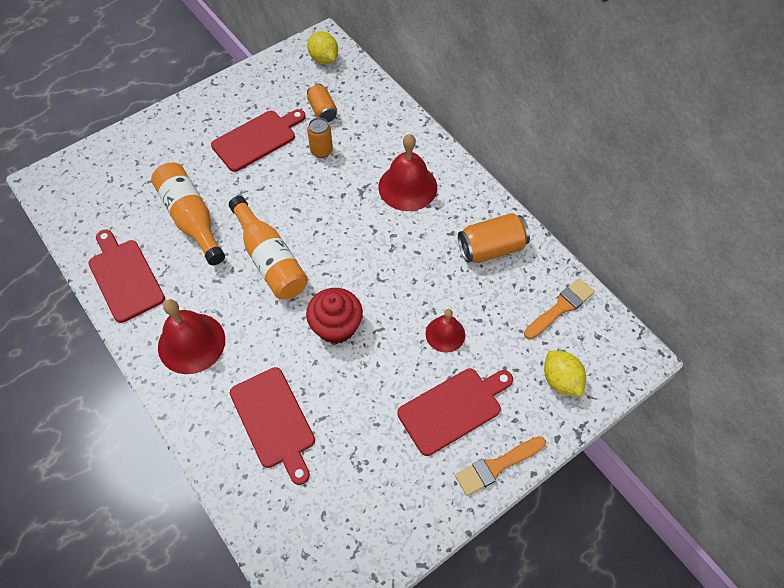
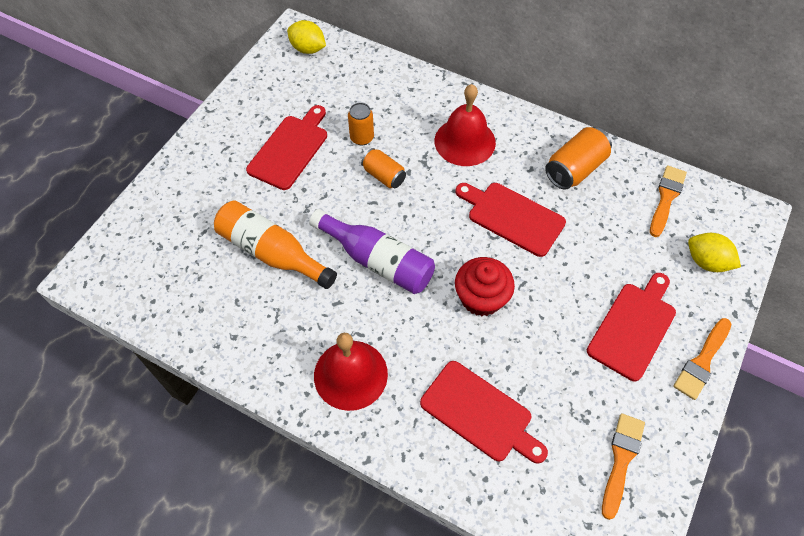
camera: 25 degrees left, 0 degrees up
(125, 277) = (239, 339): red cutting board -> red cutting board (512, 217)
(270, 259) = (377, 260): orange bottle -> purple bottle
(322, 111) = (338, 99): orange can -> orange can (384, 176)
(368, 515) = (621, 460): none -> orange brush
(445, 334) = (584, 263): red bell -> none

